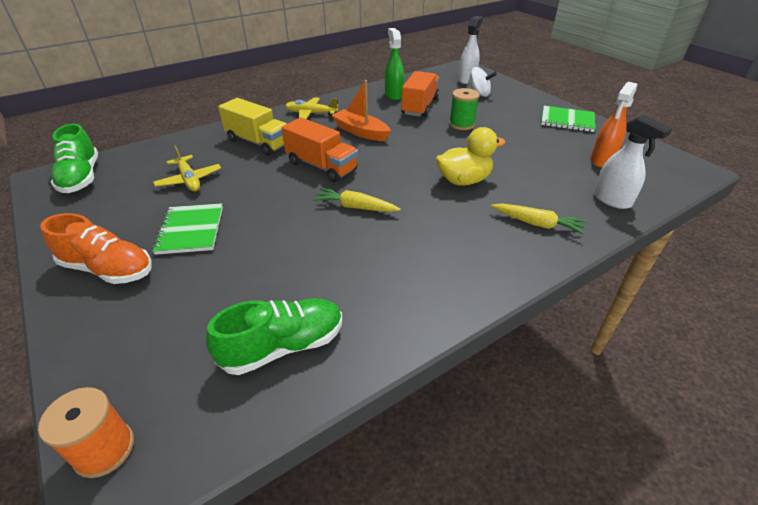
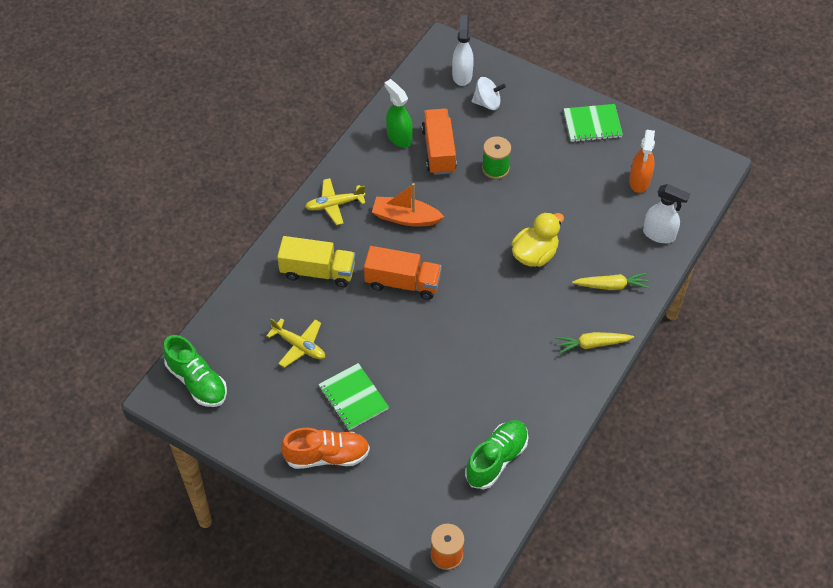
camera: 25 degrees left, 15 degrees up
(355, 207) = (465, 322): yellow carrot -> yellow carrot (592, 344)

